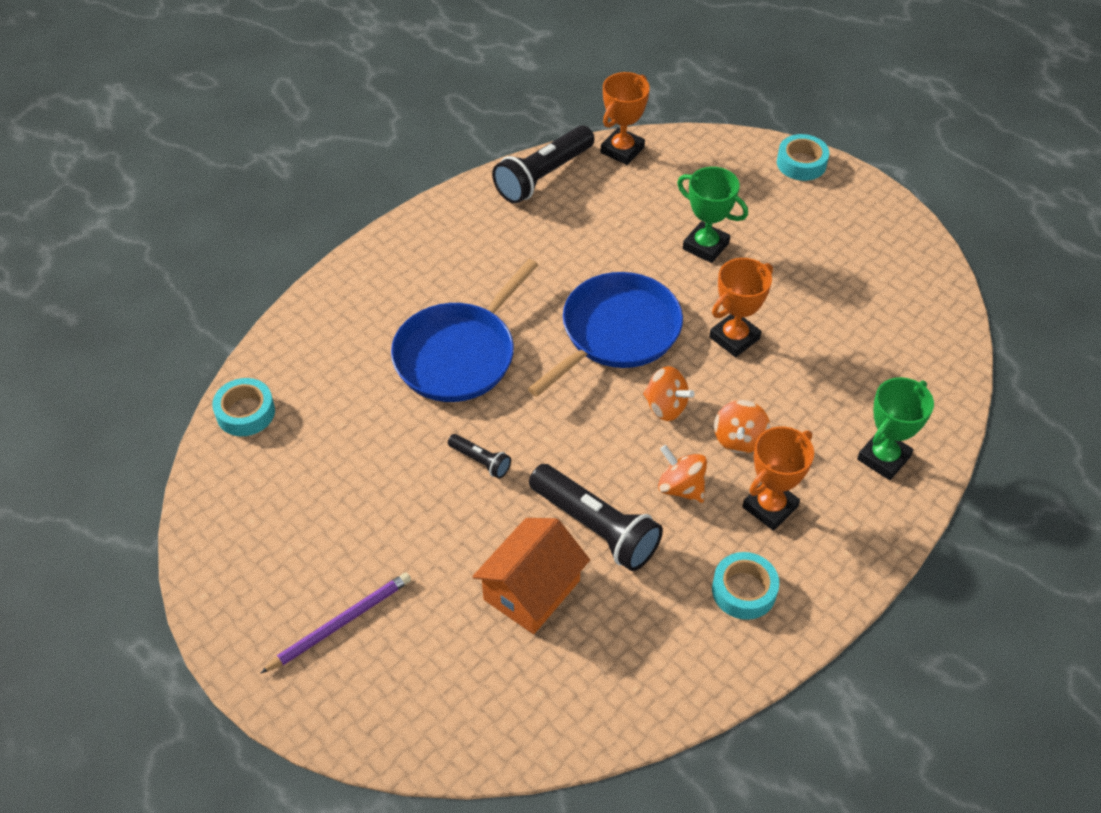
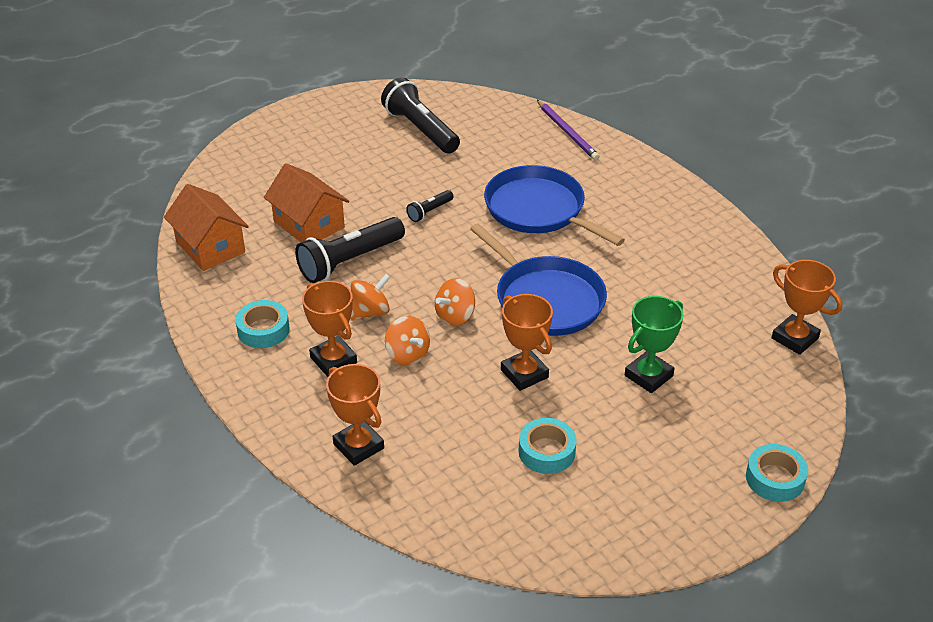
camera: 100 degrees right, 10 degrees down
(245, 412) = (505, 111): turquoise tape -> turquoise tape (546, 451)
(340, 623) = (318, 143): purple pencil -> purple pencil (567, 132)
(543, 176) = (755, 279): black flashlight -> black flashlight (420, 129)
(604, 699) = (210, 247): none -> orange house
(739, 439) = (407, 355): orange spinning top -> orange spinning top turned 150 degrees counterclockwise
(883, 458) = (358, 446): green trophy -> orange trophy

